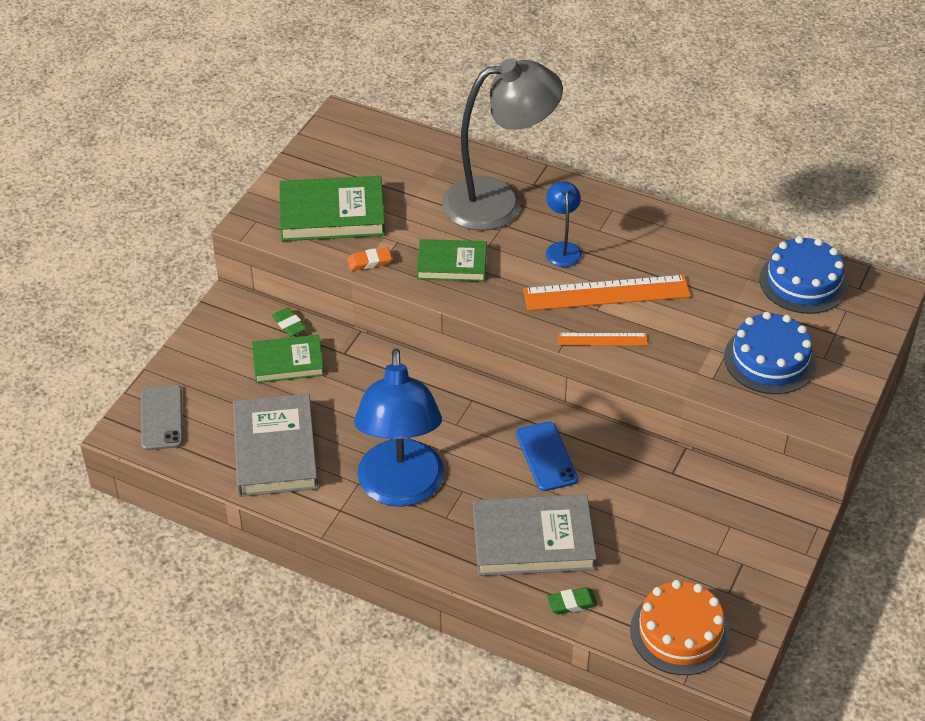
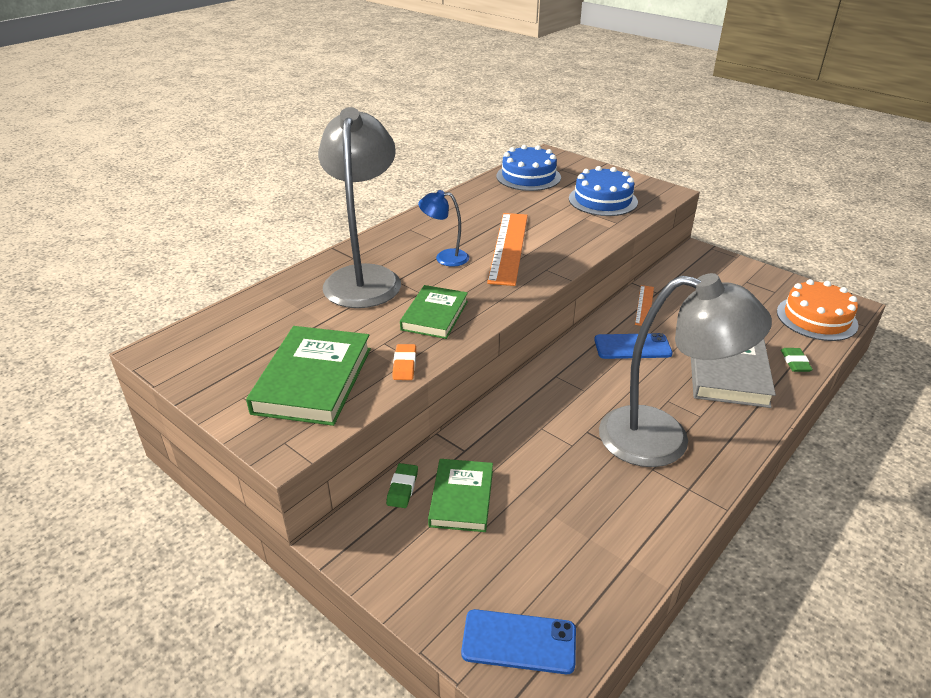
camera: 75 degrees left, 10 degrees down
(162, 418) = (519, 641): grey phone -> blue phone
(275, 450) = (596, 529): grey book -> none
(289, 324) = (402, 488): green eraser -> green eraser turned 60 degrees counterclockwise
(401, 489) = (663, 439): blue lamp -> grey lamp
(602, 339) = (562, 257): orange ruler -> orange ruler (644, 305)

